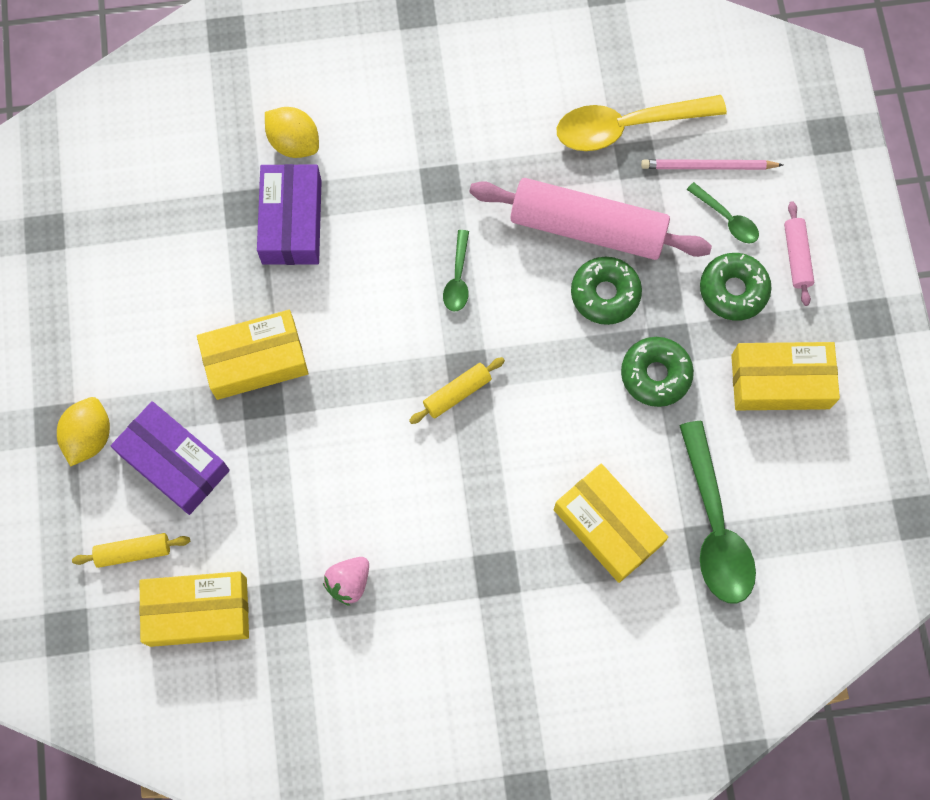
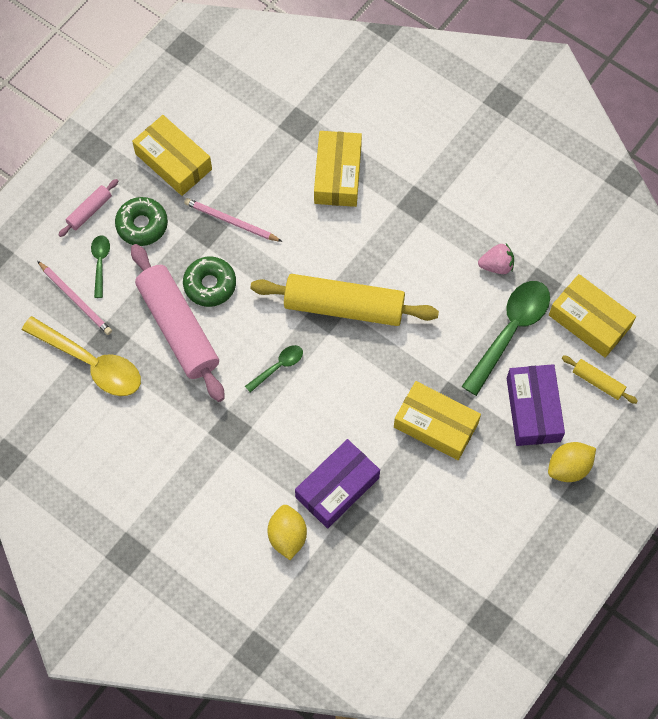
camera: 135 degrees left, 5 degrees down
(457, 393) = (344, 307): yellow rolling pin -> yellow rolling pin, size x2.23
(655, 375) = (231, 221): green donut -> pink pencil
(715, 526) = (285, 128): green spoon -> green spoon (510, 331)

